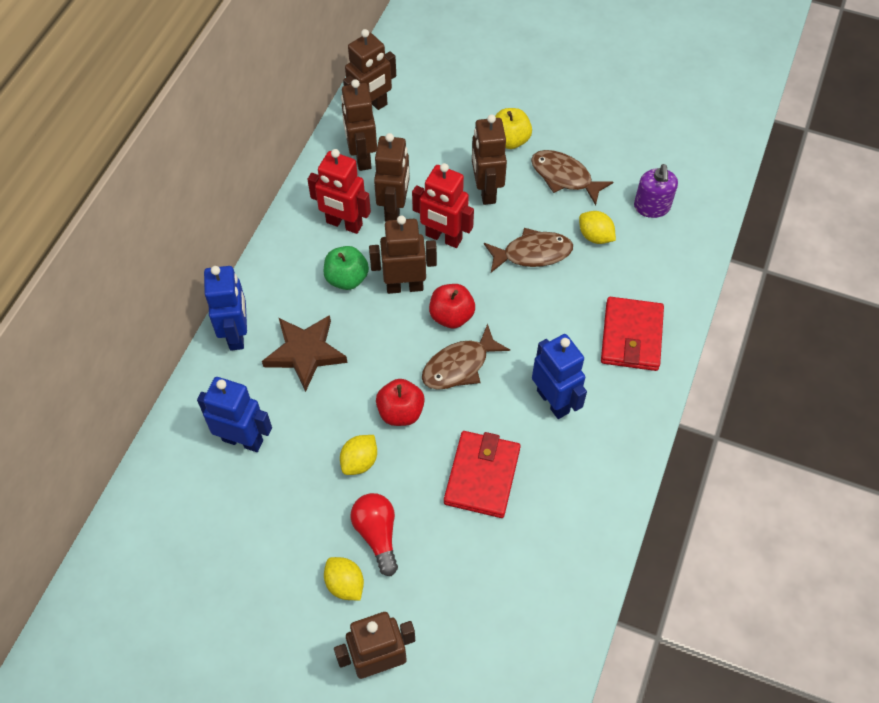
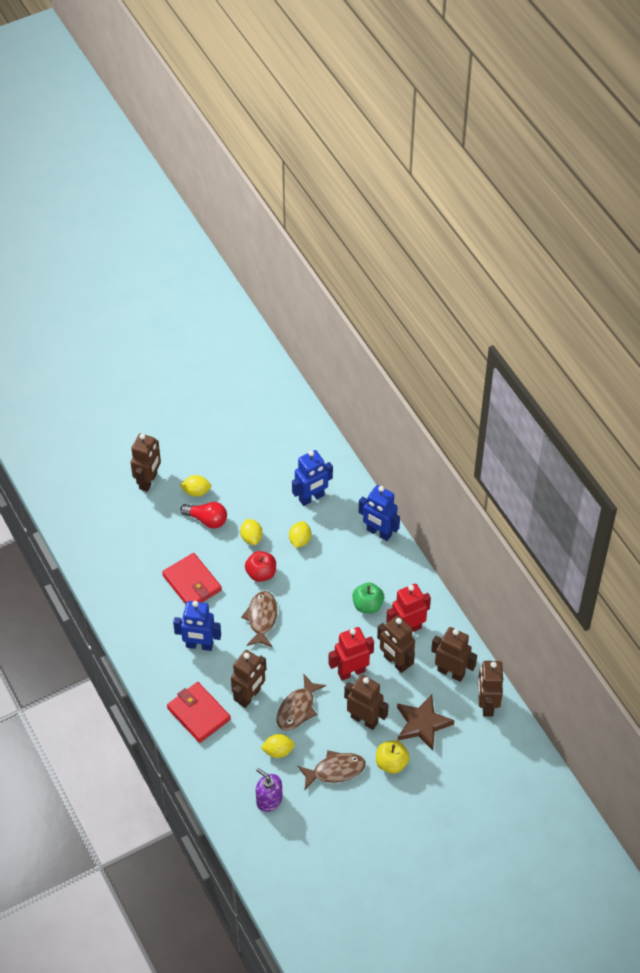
camera: 130 degrees right, 5 degrees down
(305, 353) = (337, 555): brown star -> brown star (422, 724)
(317, 406) = (300, 540): none -> yellow lemon
(404, 286) = (336, 629): brown robot -> brown robot (249, 696)
(451, 316) = (295, 637): red apple -> none

